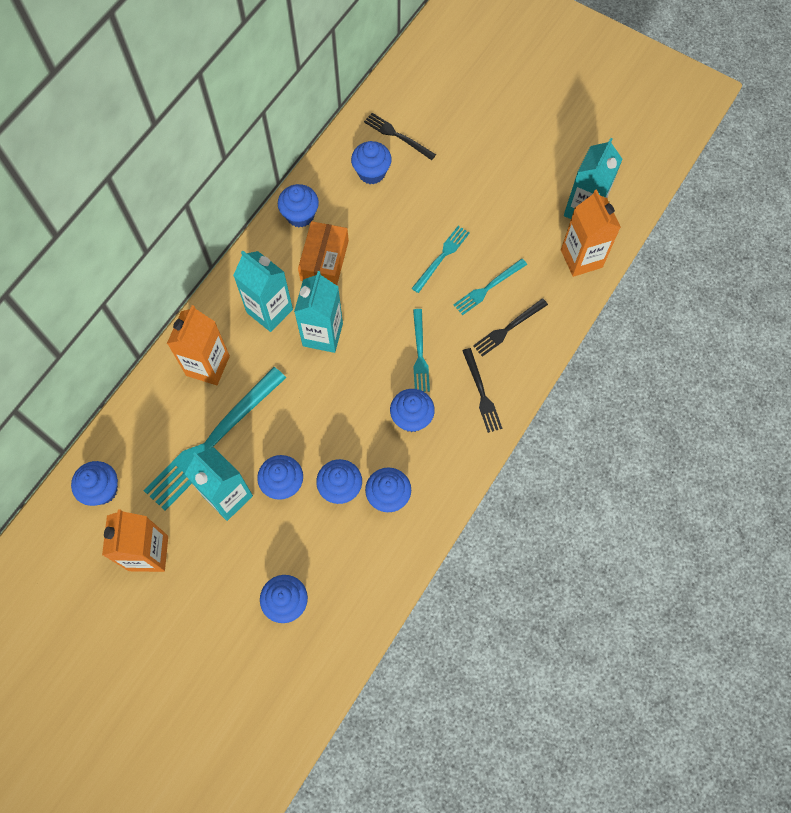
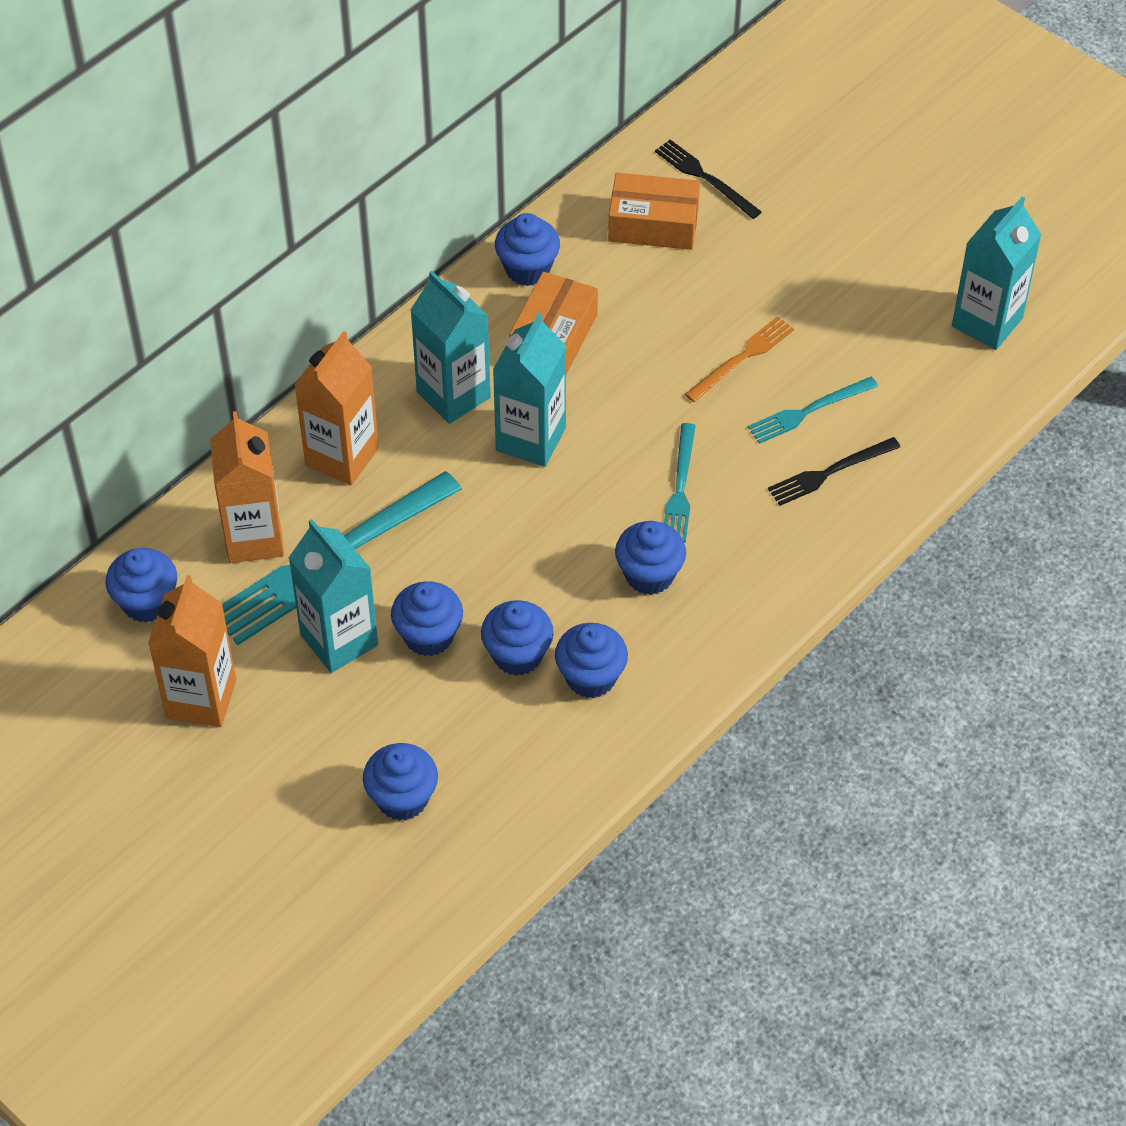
camera: 10 degrees right, 15 degrees down
(371, 173) = (653, 224): blue cupcake -> orange box
(441, 257) = (742, 358): turquoise fork -> orange fork
(481, 393) = (768, 556): black fork -> none
(581, 258) = (968, 390): orange carton -> orange carton (254, 537)

